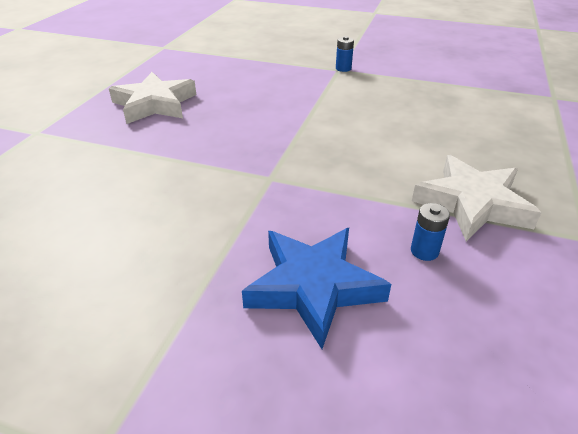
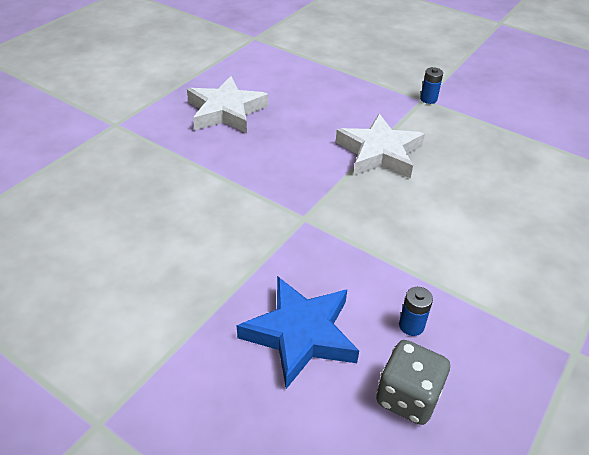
camera: 15 degrees right, 5 degrees up
(457, 322) = (407, 396): none -> grey dice
(472, 204) = (482, 289): white star -> white star (379, 153)

